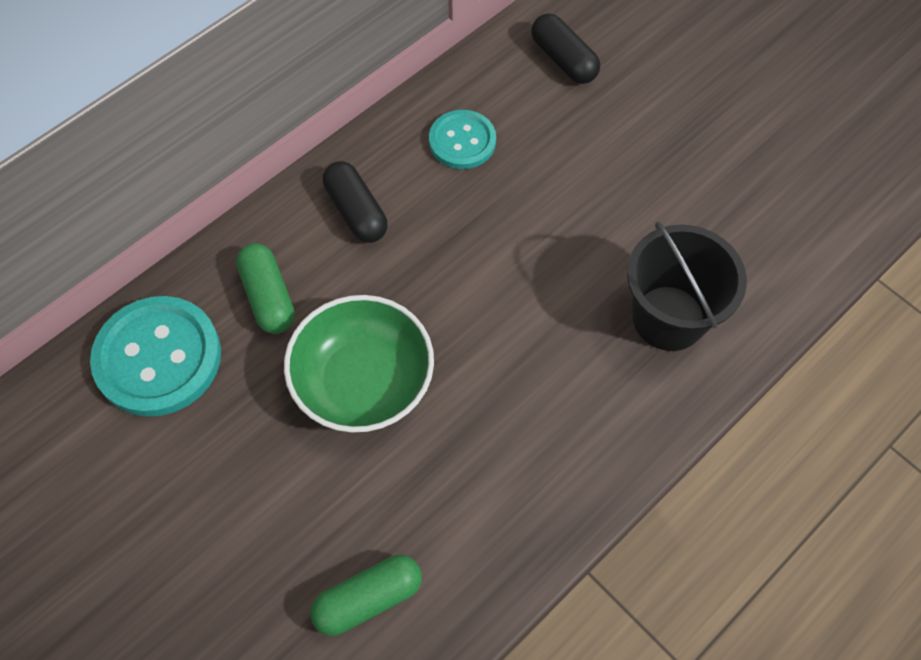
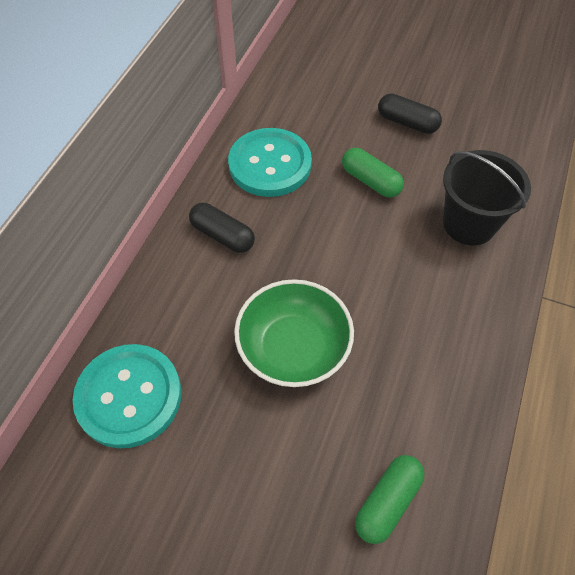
camera: 25 degrees left, 5 degrees down
(268, 297) = (191, 318): green capsule -> green capsule (370, 181)
(462, 141) = (270, 164): turquoise button -> turquoise button, size x1.67
(563, 60) = (306, 93): black capsule -> black capsule (407, 123)

